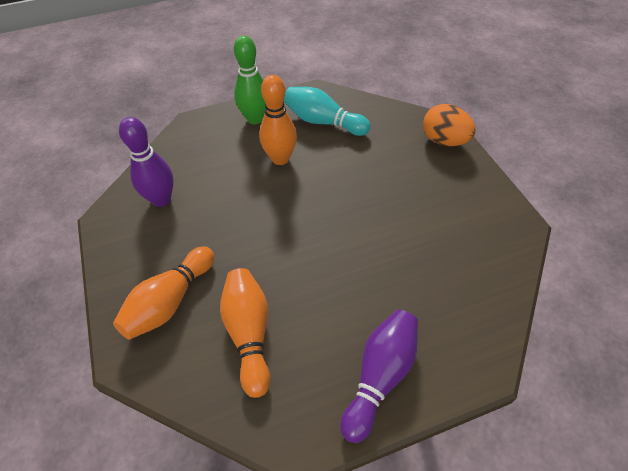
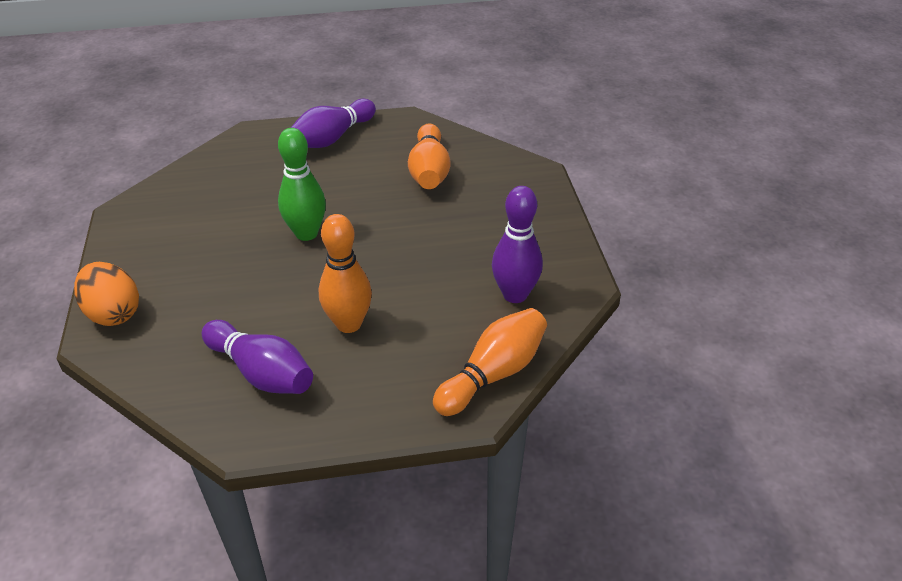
camera: 170 degrees left, 10 degrees down
(170, 302) = (500, 200): orange bowling pin -> orange bowling pin (493, 374)
(255, 119) = (366, 397): green bowling pin -> green bowling pin (306, 233)
(323, 122) = (261, 372): turquoise bowling pin -> purple bowling pin

